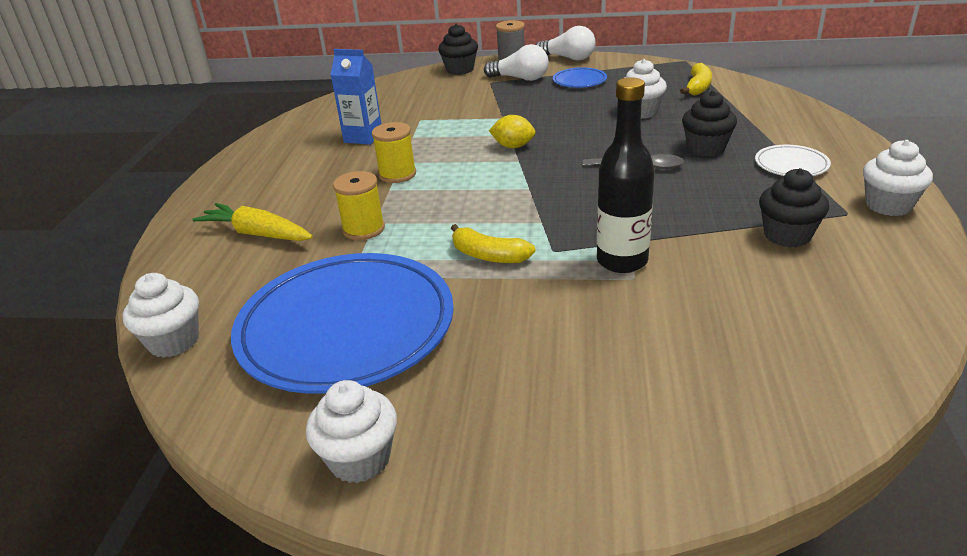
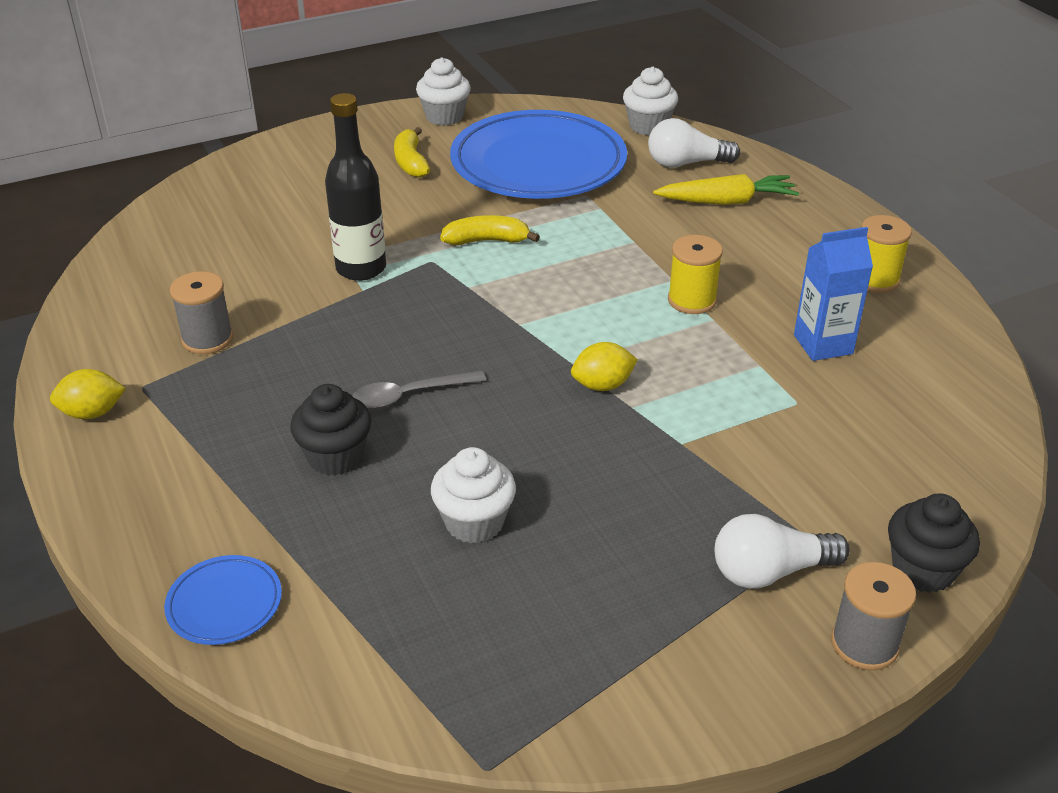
camera: 145 degrees right, 5 degrees up
(363, 229) = (634, 232): yellow spool -> yellow spool (875, 279)
(568, 58) = (755, 696): white light bulb -> white light bulb (686, 163)
(579, 81) = (651, 597): blue plate -> blue plate (224, 604)
(698, 87) = (410, 642): yellow banana -> yellow banana (411, 162)
(787, 235) = (207, 339): black cupcake -> grey spool
(791, 165) = (211, 454): white plate -> none
(888, 205) = (92, 413): white cupcake -> yellow lemon

